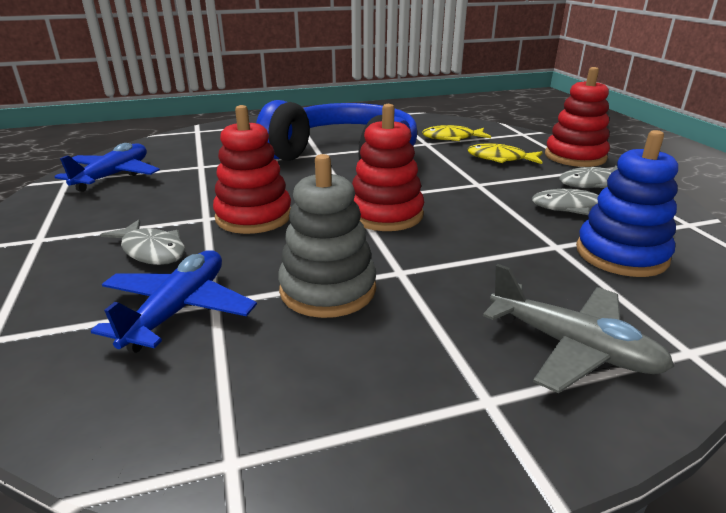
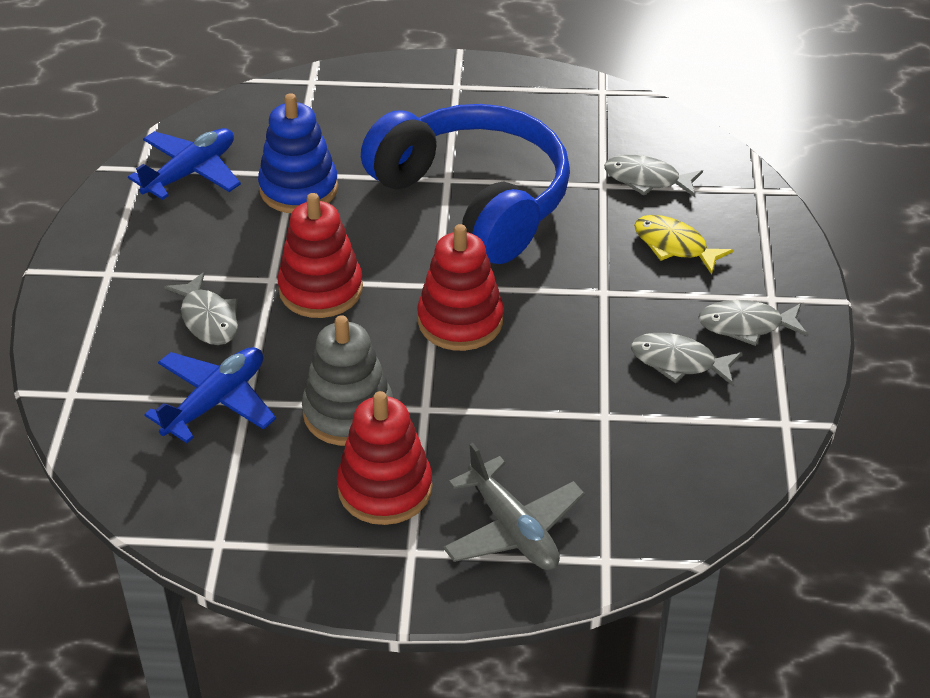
camera: 20 degrees right, 15 degrees up
(452, 138) = (647, 179): yellow fish -> grey fish
(575, 156) = (780, 265): red stacking toy -> red stacking toy (385, 488)
(621, 254) = (660, 445): blue stacking toy -> blue stacking toy (298, 188)

